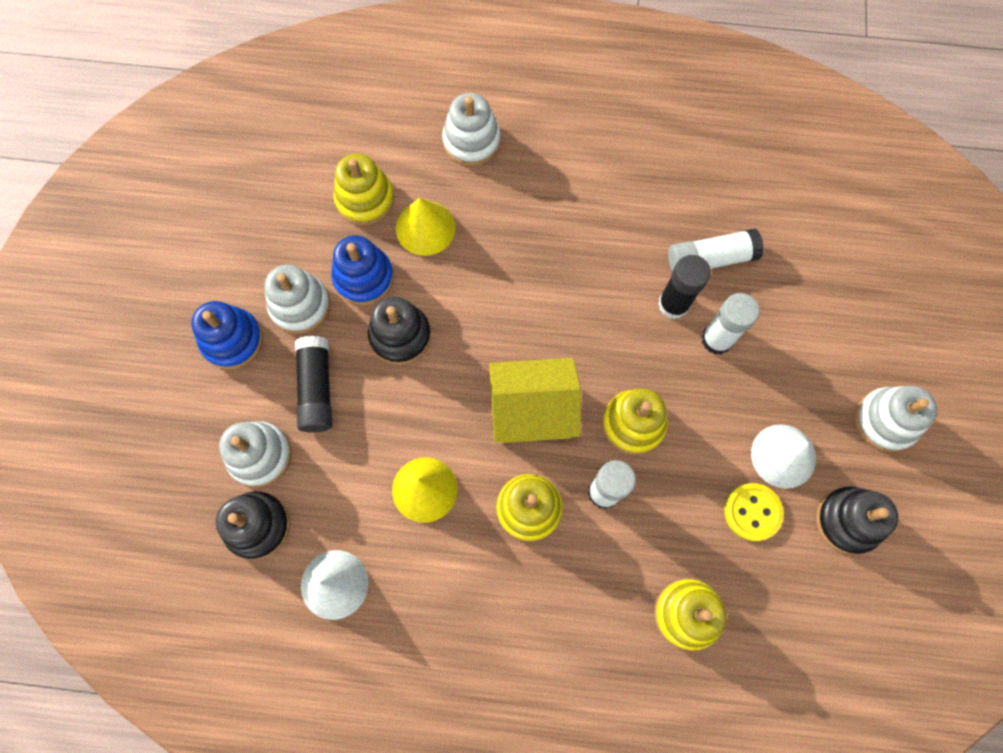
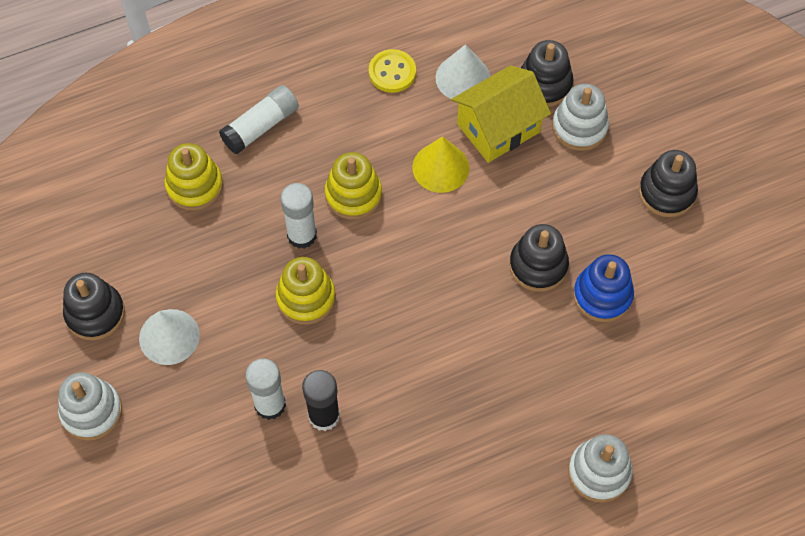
camera: 150 degrees right, 10 degrees down
(232, 340) = (667, 192): blue stacking toy -> black stacking toy
(300, 305) = (636, 246): white stacking toy -> none
(316, 389) = (573, 192): black glue stick -> none
(365, 199) = (653, 363): yellow stacking toy -> none
(425, 228) = (582, 366): yellow cone -> none
(532, 410) = (394, 265): yellow house -> yellow house (498, 128)
(710, 258) = (312, 477): white glue stick -> white glue stick (261, 126)
(752, 512) = (176, 280): yellow button -> yellow button (392, 72)

